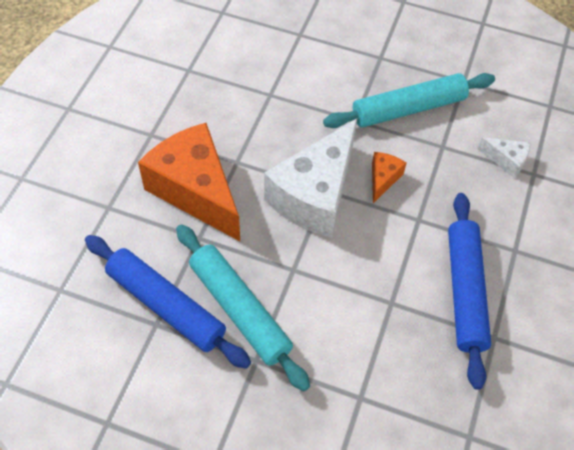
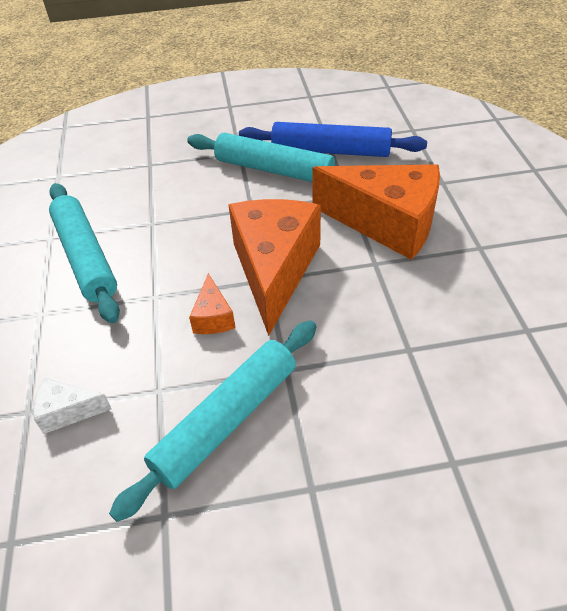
camera: 155 degrees right, 10 degrees down
(315, 195) = (274, 270): white cheese -> orange cheese
(465, 291) = (85, 257): blue rolling pin -> turquoise rolling pin

